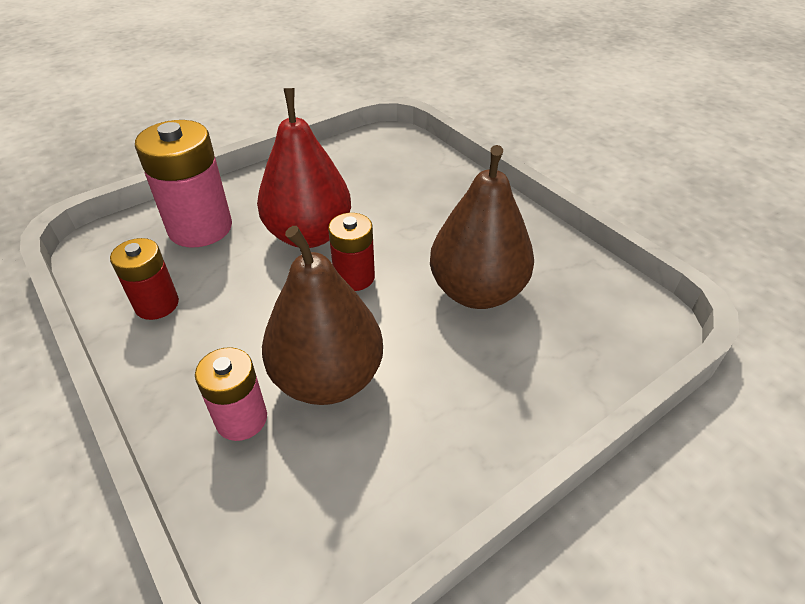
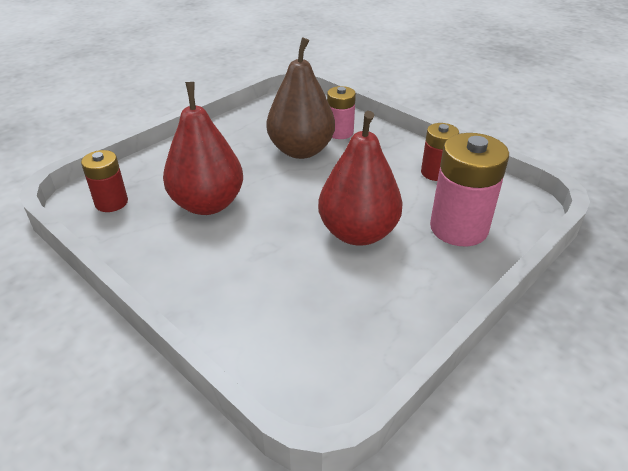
camera: 170 degrees right, 5 degrees down
(354, 277) = (305, 204): red battery -> red battery (111, 202)
(477, 292) = (207, 204): brown pear -> red pear

